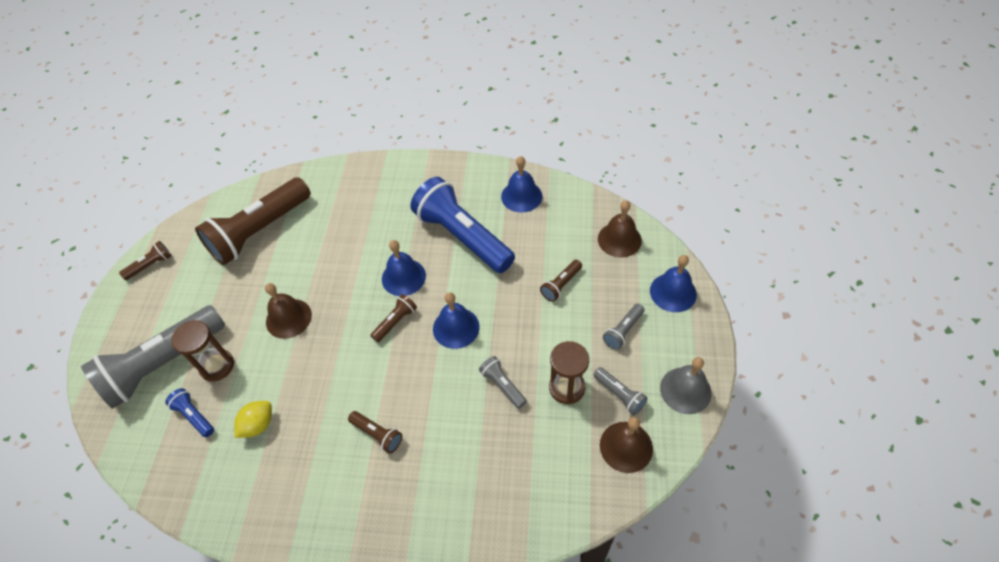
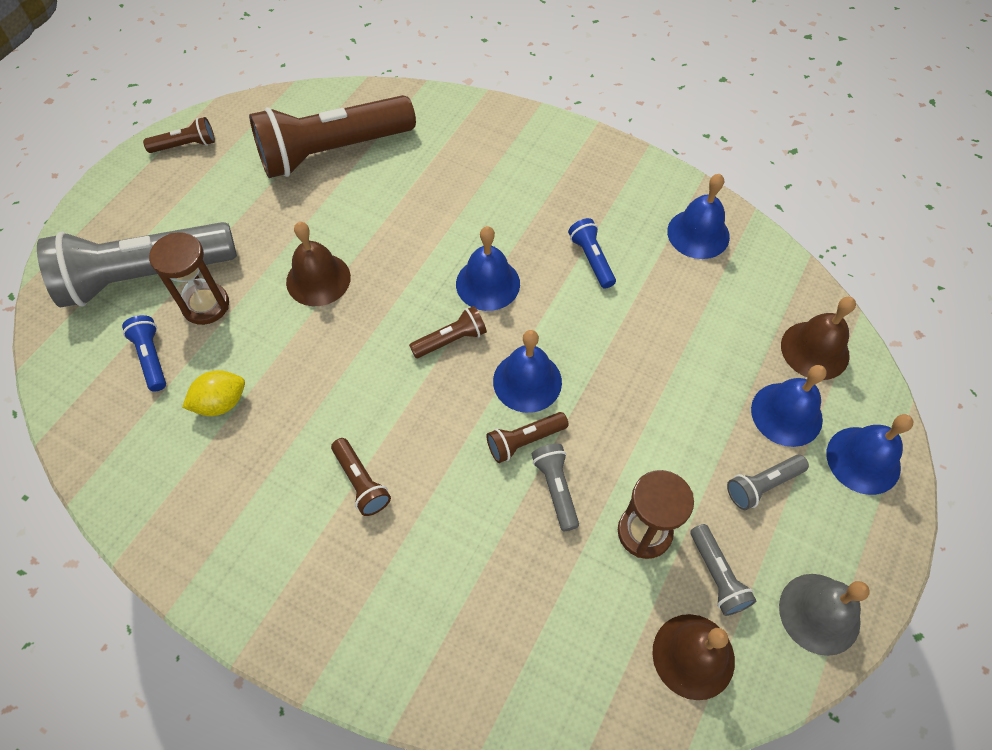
camera: 20 degrees right, 5 degrees up
(463, 236) = (591, 259): blue flashlight -> blue flashlight, size x0.42
(561, 285) = (700, 381): brown flashlight -> brown flashlight (524, 441)
(619, 283) = (786, 414): none -> blue bell

